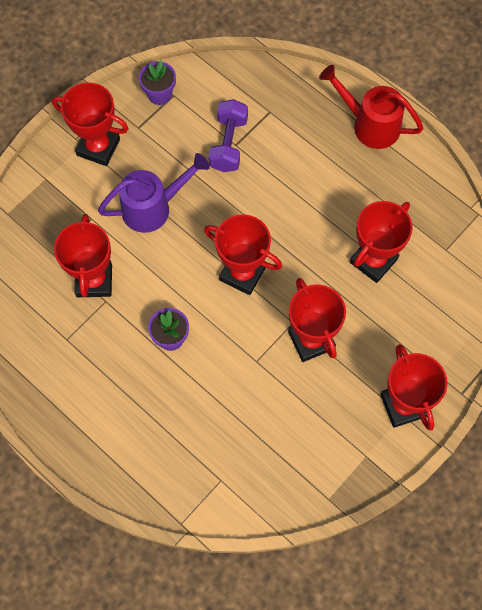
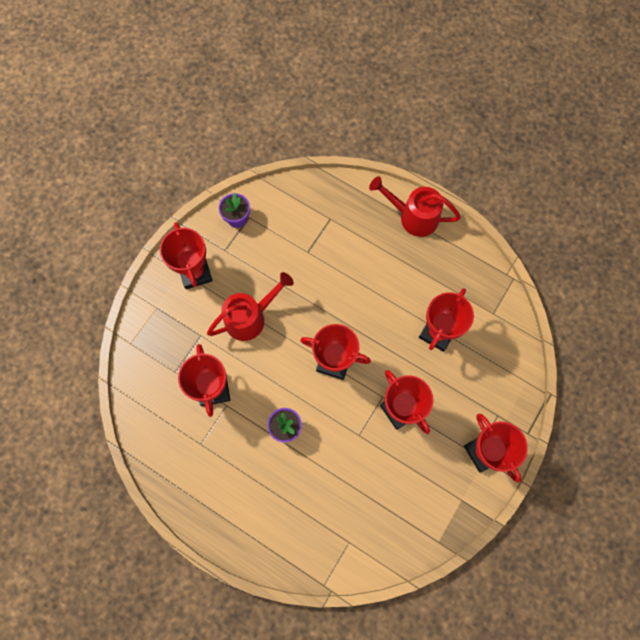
camera: 10 degrees left, 5 degrees up
(98, 147) = (195, 273): red trophy -> red trophy turned 60 degrees clockwise
(153, 207) = (250, 317): purple watering can -> red watering can
(228, 144) = (302, 252): purple dumbbell -> none

